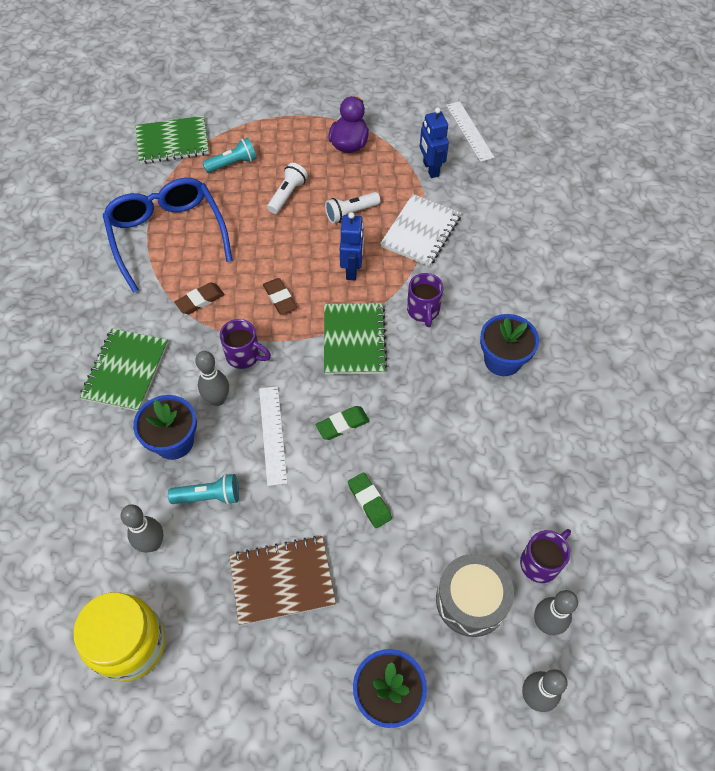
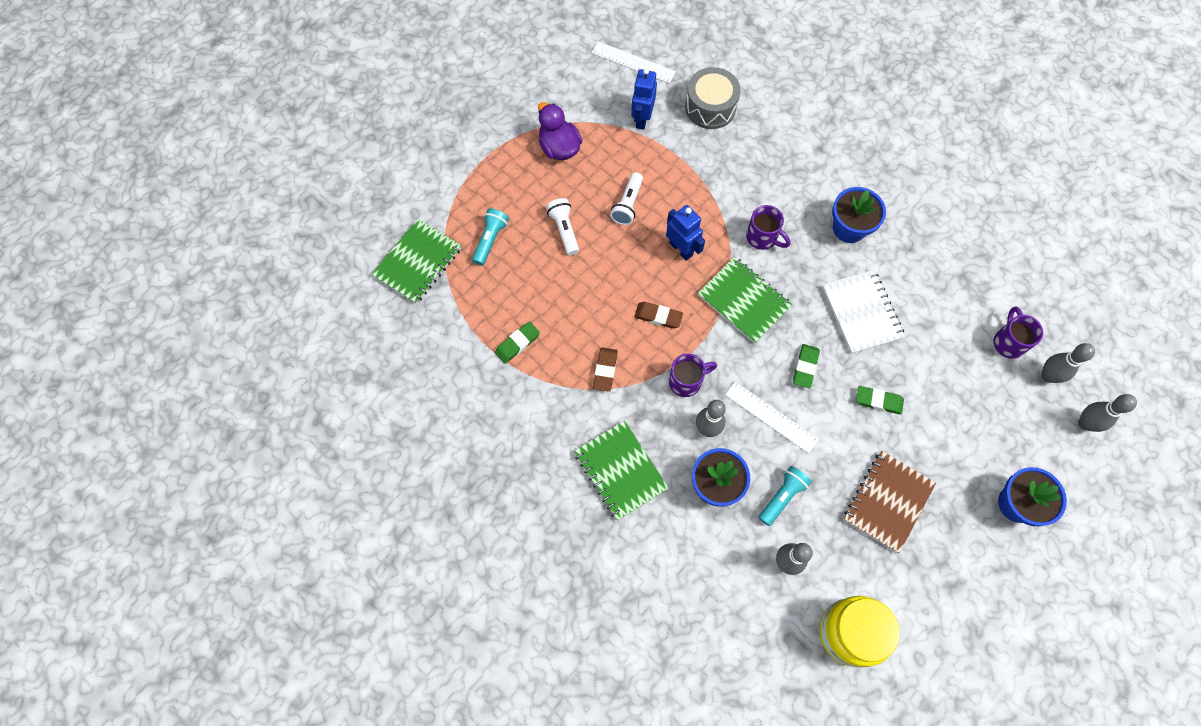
camera: 45 degrees left, 10 degrees up
(168, 236) = (517, 344): blue glasses -> green eraser
(421, 232) = (693, 177): white notebook -> white notebook (861, 312)
(430, 169) = (642, 119): blue robot -> blue robot turned 75 degrees clockwise
(471, 600) = (998, 403): grey drum -> grey drum (710, 107)

